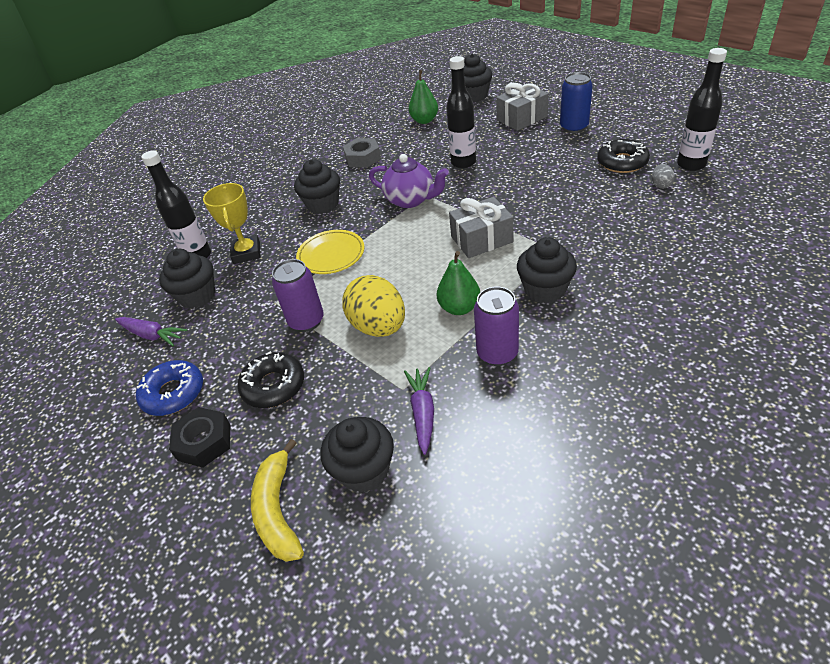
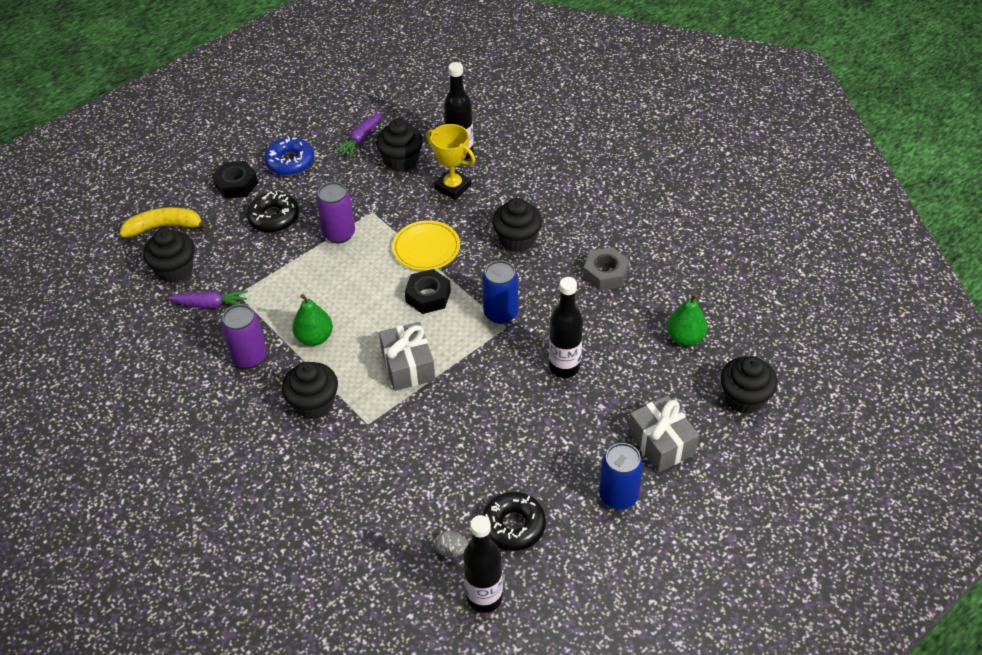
camera: 90 degrees right, 5 degrees up
(246, 253) = (453, 187): yellow trophy -> yellow trophy turned 45 degrees clockwise
(379, 327) = (313, 281): yellow egg -> none
(394, 243) = (428, 296): none -> black nut
(411, 200) = (501, 313): purple teapot -> blue can

